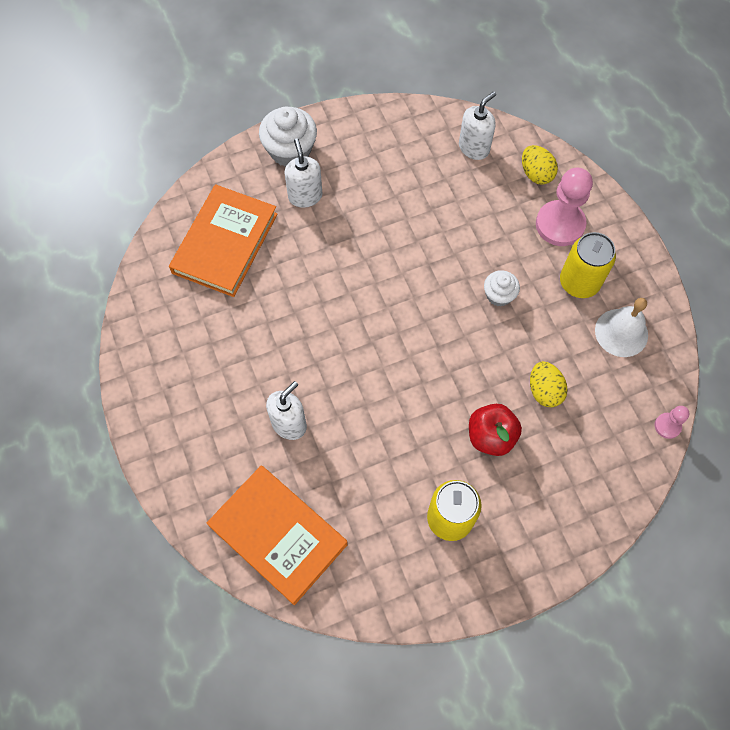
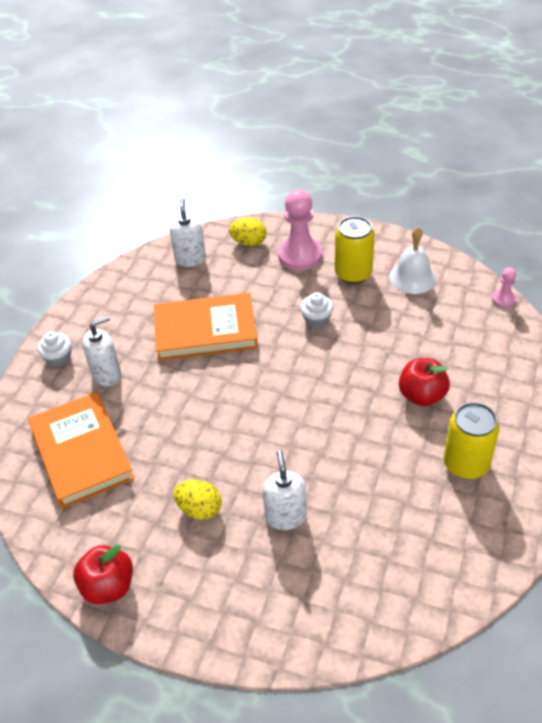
camera: 45 degrees left, 20 degrees down
(140, 356) = (108, 586): none -> red apple
(278, 535) = (376, 592): orange book -> orange book (205, 331)
(290, 150) = (58, 358): white cupcake -> white cupcake, size x0.58
(305, 196) = (107, 374): white soap dispenser -> white soap dispenser turned 120 degrees clockwise
(544, 391) = (415, 343): yellow egg -> yellow egg (199, 509)

